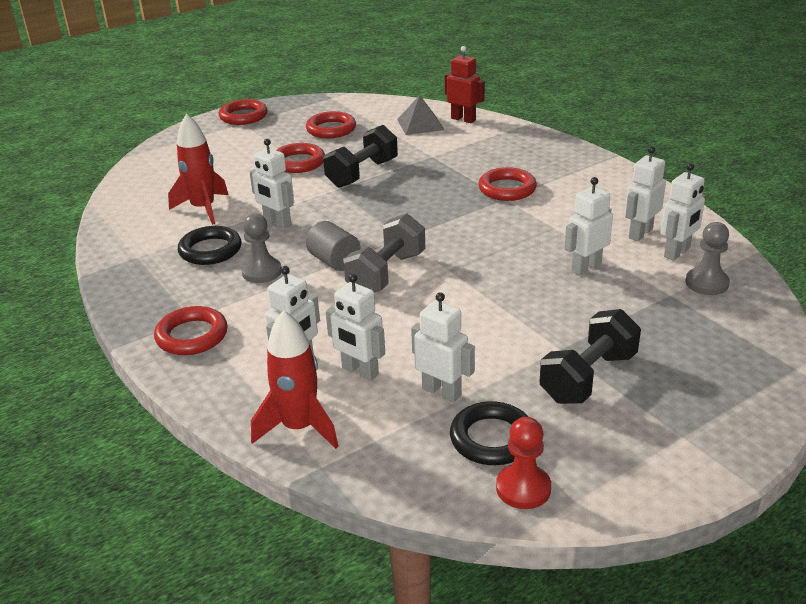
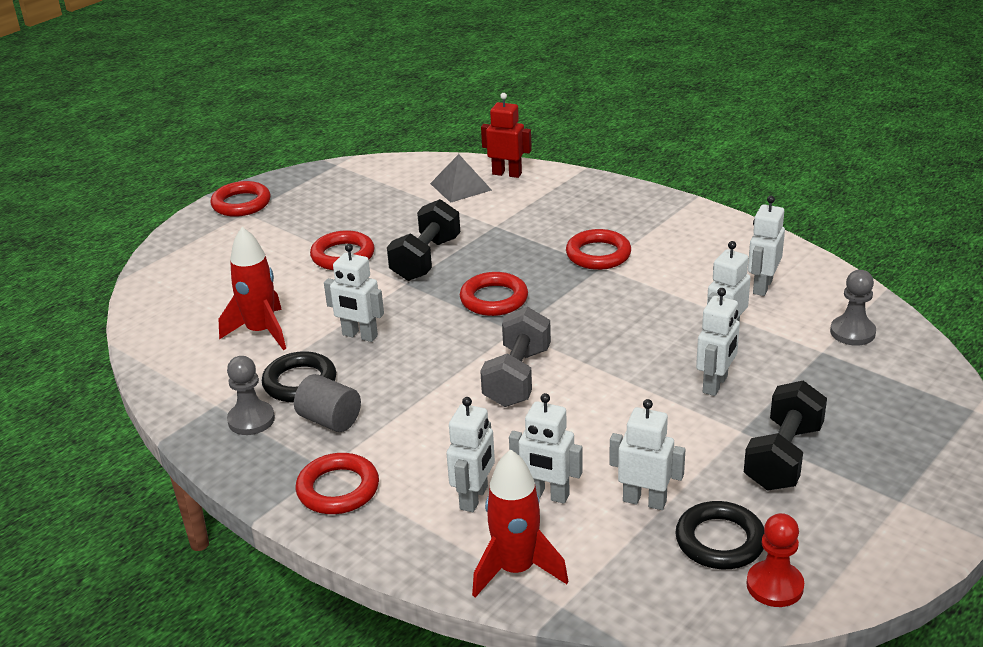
camera: 15 degrees left, 0 degrees up
(262, 272) = (375, 399): grey pawn -> grey pawn (251, 420)
(331, 129) = (358, 207): red ring -> red ring (494, 299)
(334, 261) = (451, 372): grey cylinder -> grey cylinder (330, 420)
(677, 253) = (809, 303): white robot -> white robot (715, 384)

